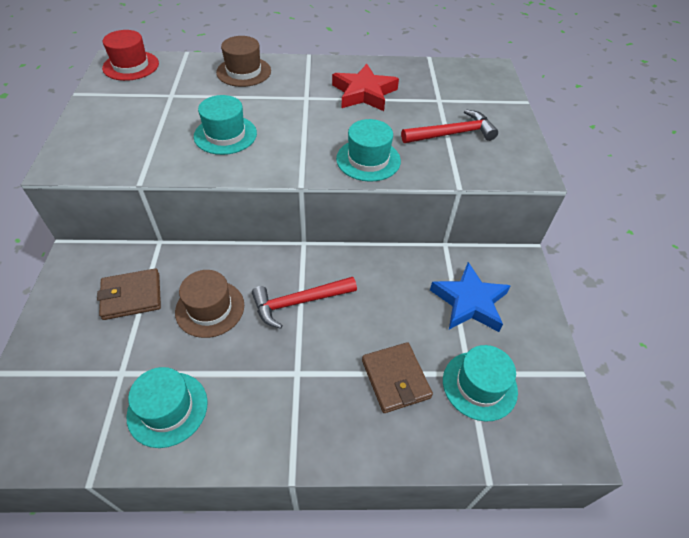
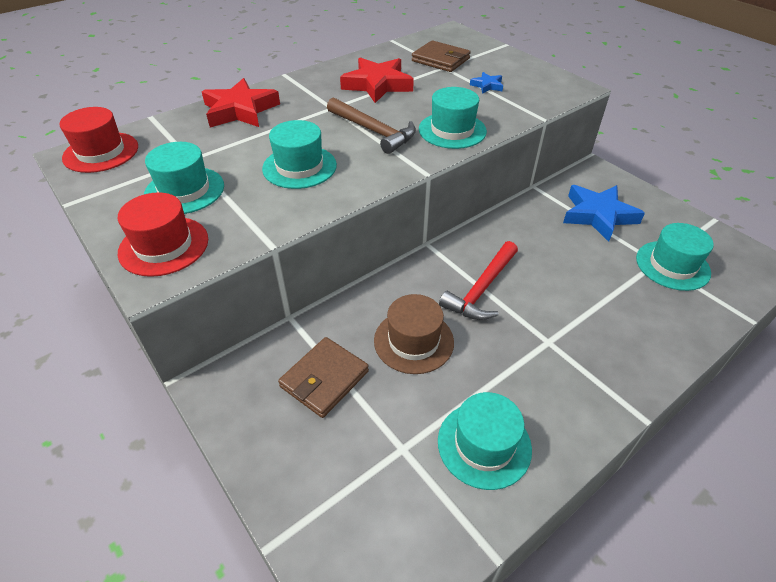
camera: 35 degrees left, 5 degrees down
(86, 149) = (164, 246): none -> red hat
(141, 116) = (184, 190): none -> turquoise hat
(244, 72) = (240, 110): brown hat -> red star
(309, 131) = (374, 131): none -> brown hammer
(395, 379) = (619, 297): brown wallet -> brown wallet (440, 60)
(452, 134) = (487, 86): red hammer -> blue star

